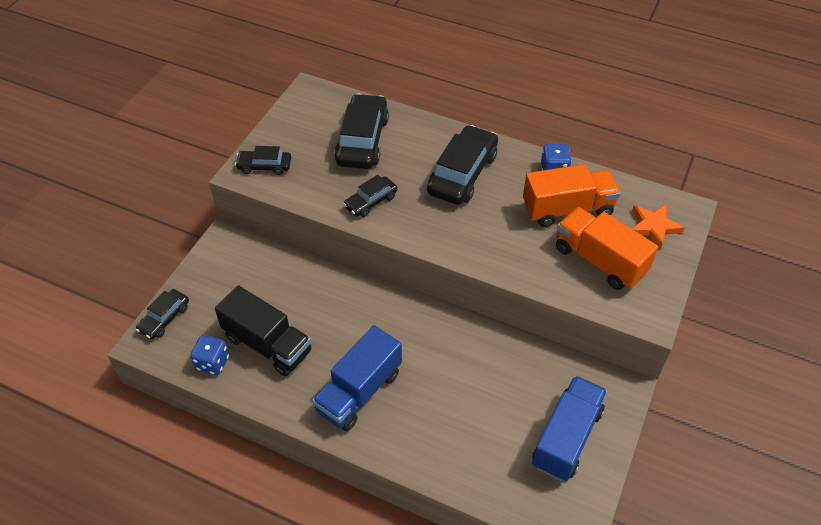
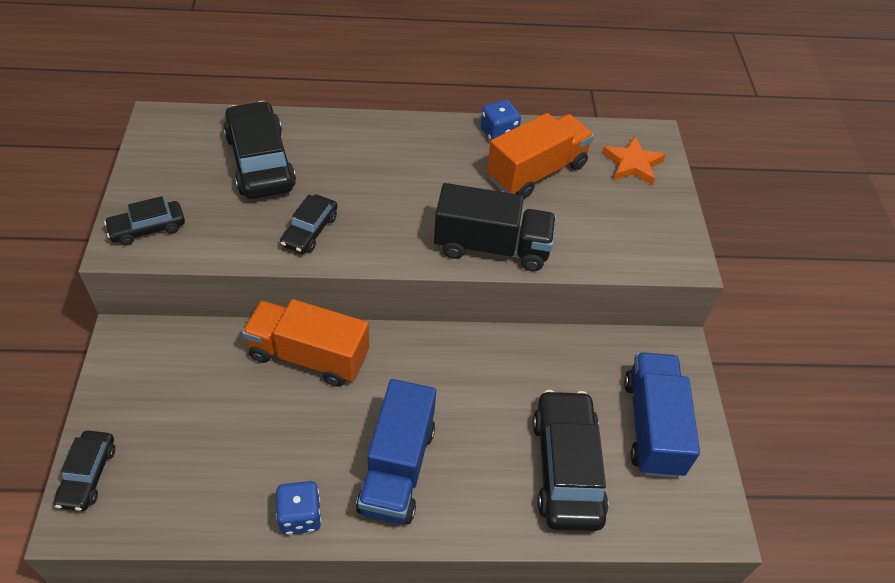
camera: 30 degrees left, 0 degrees up
(212, 362) = (187, 507): blue dice -> blue dice (300, 516)
(267, 344) = (250, 455): black truck -> black truck (491, 247)
(462, 174) = (401, 166): black car -> black car (566, 467)
(599, 260) = (600, 217): orange truck -> orange truck (308, 355)

